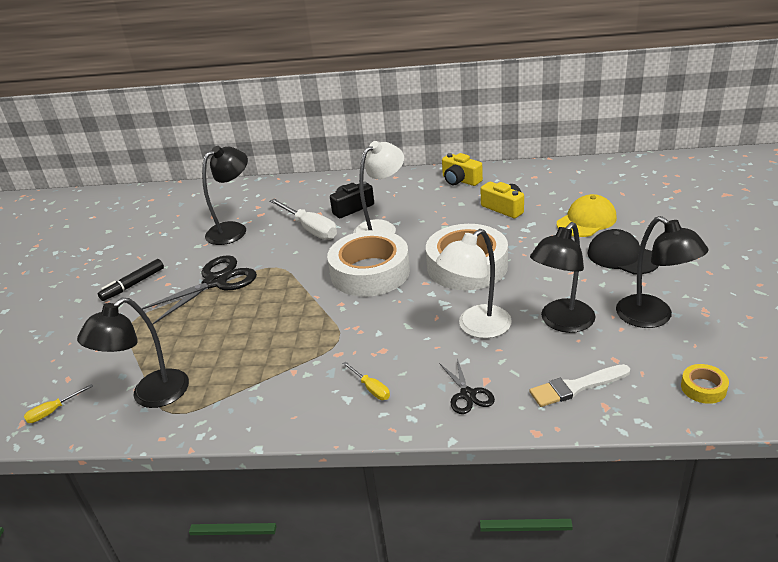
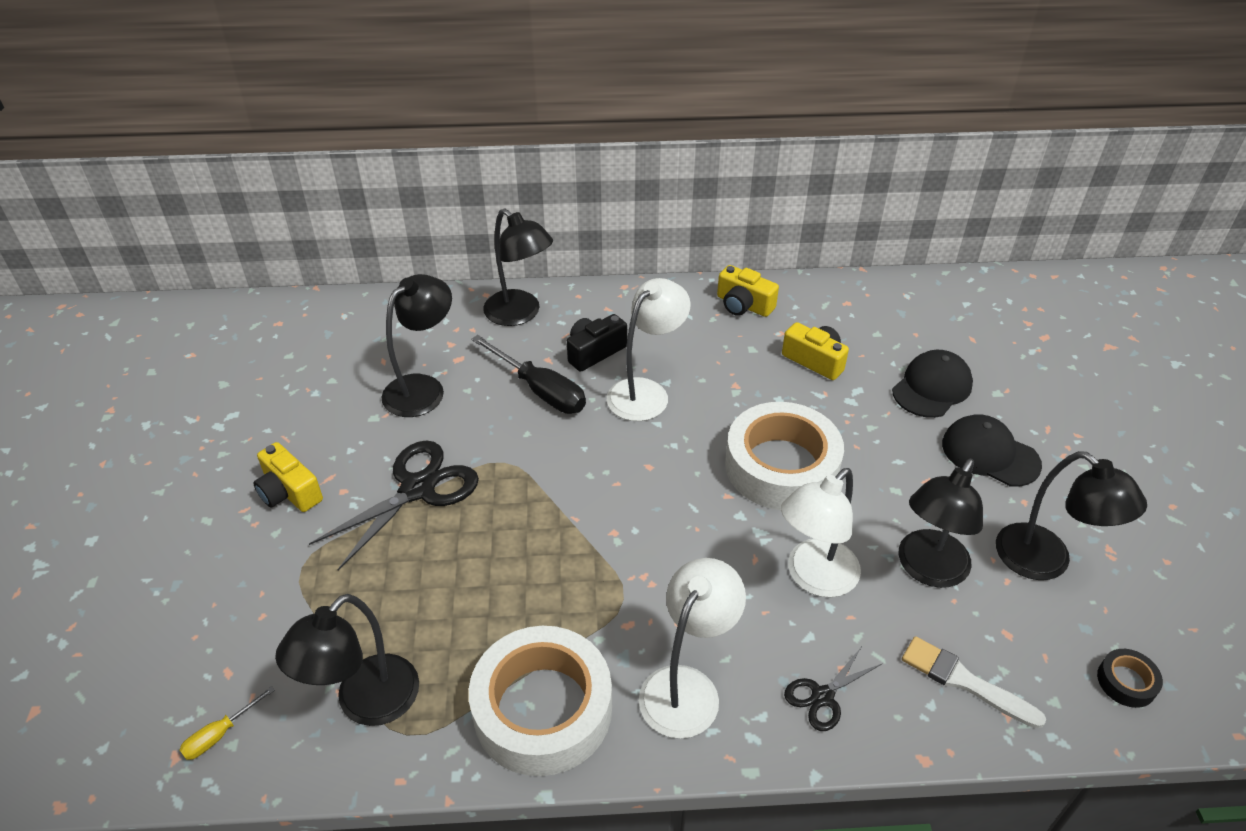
camera: 10 degrees left, 10 degrees up
(133, 284) = (289, 492): black marker -> yellow camera
(307, 190) = (520, 314): none -> black lamp
(310, 229) = (540, 390): white screwdriver -> black screwdriver
(370, 272) = (645, 475): white tape -> white tape (542, 709)
(371, 388) = (687, 687): yellow screwdriver -> white lamp
(467, 395) = (822, 696): black scissors -> black scissors turned 75 degrees clockwise
(576, 387) = (964, 681): white brush -> white brush turned 60 degrees clockwise
(586, 220) = (932, 387): yellow cap -> black cap
(703, 388) = (1126, 682): yellow tape -> black tape

